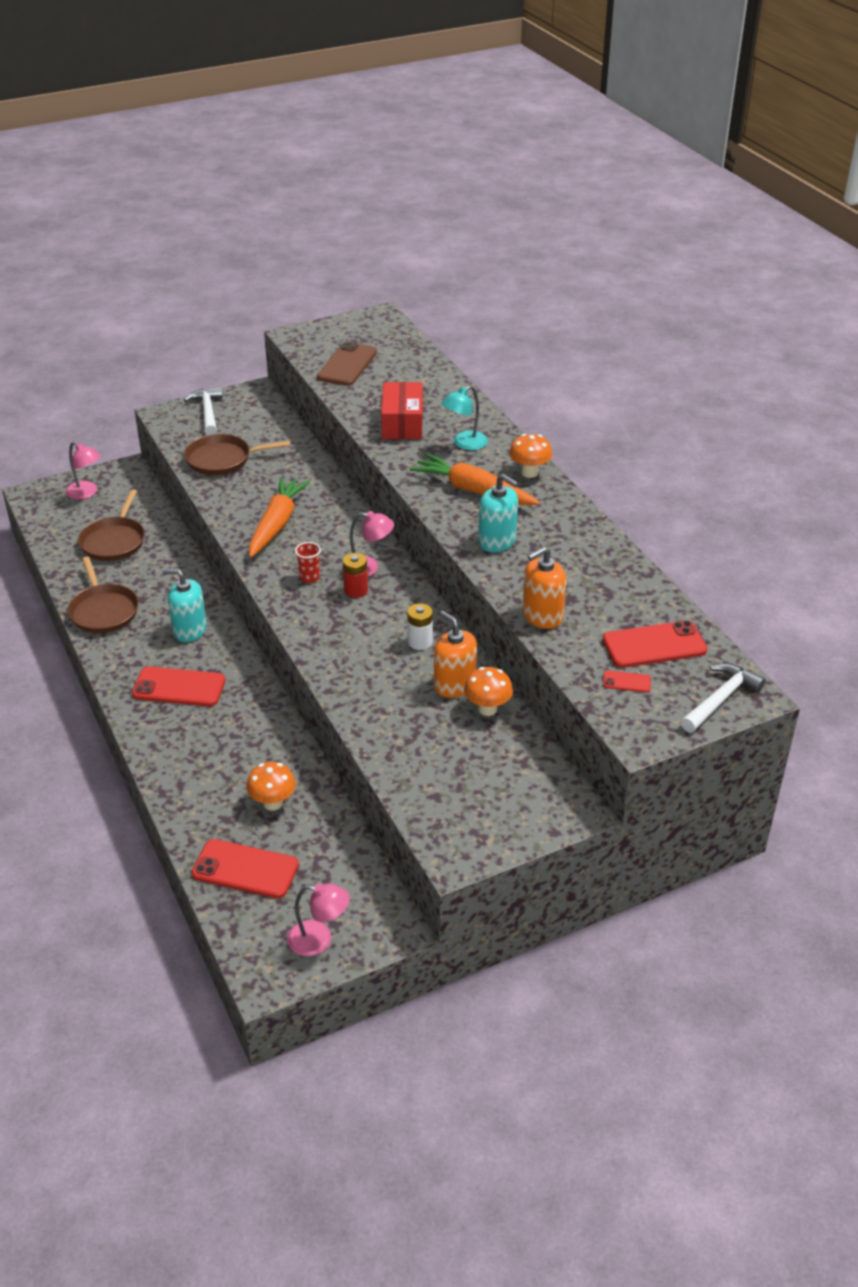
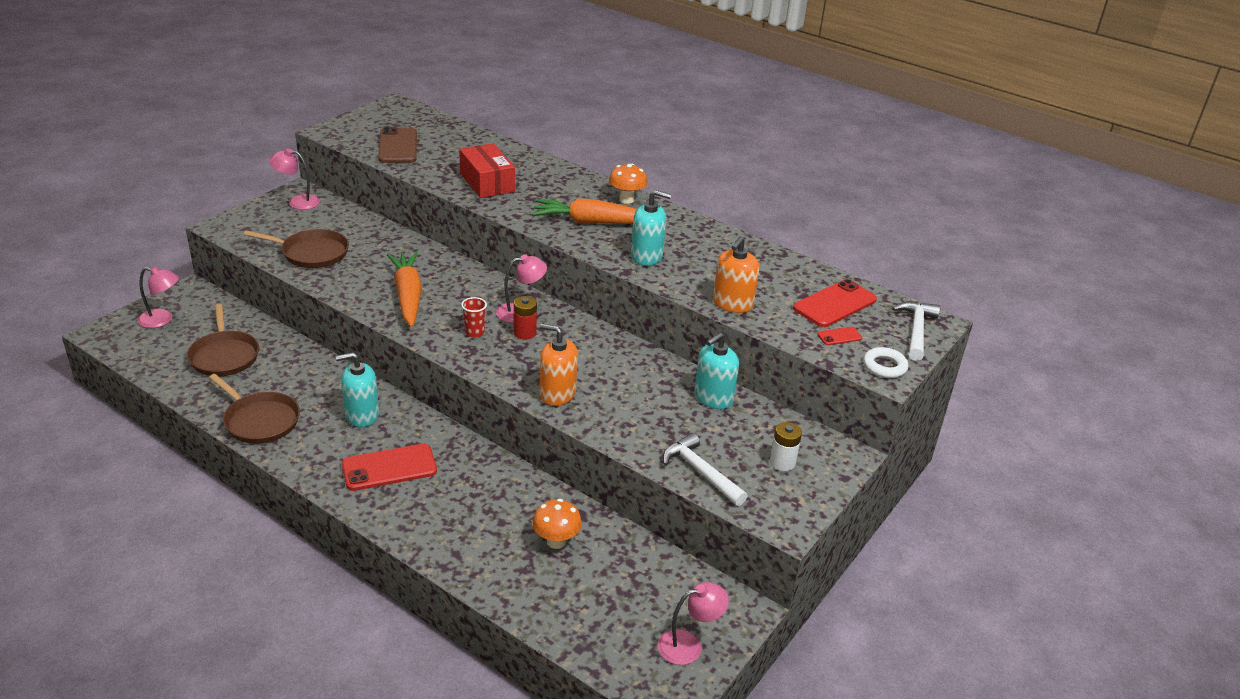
camera: 30 degrees left, 5 degrees down
(207, 412) = (265, 217): white hammer -> white hammer (700, 472)
(222, 459) = (311, 253): brown pan -> brown pan turned 135 degrees counterclockwise
(245, 869) = (575, 608): red phone -> none
(247, 402) = (297, 202): none -> pink lamp
(420, 642) = (614, 360): white battery -> white battery (782, 462)
(454, 685) = (671, 386): orange soap dispenser -> orange soap dispenser (557, 393)
(464, 444) = (554, 188): turquoise lamp -> none
(487, 709) = (713, 397): orange mushroom -> turquoise soap dispenser
(646, 728) = (884, 366): none -> white ring

